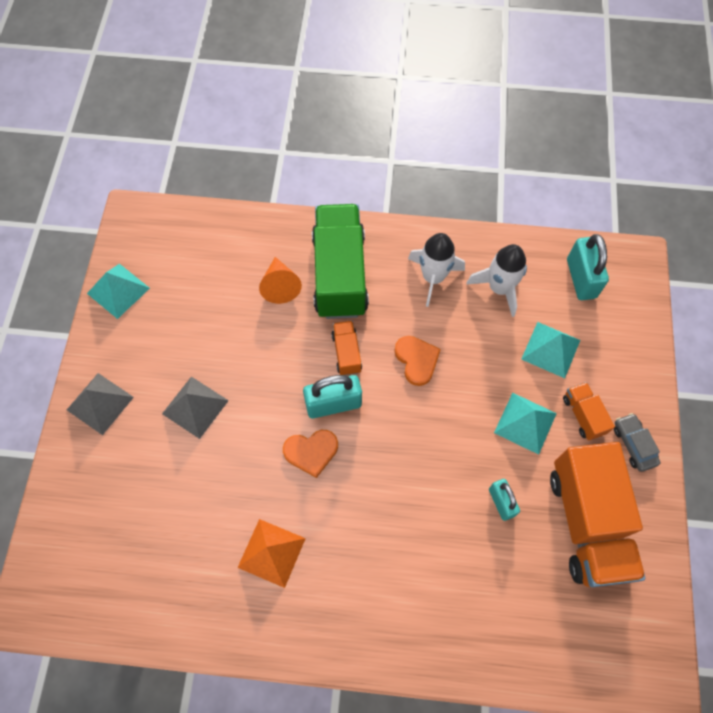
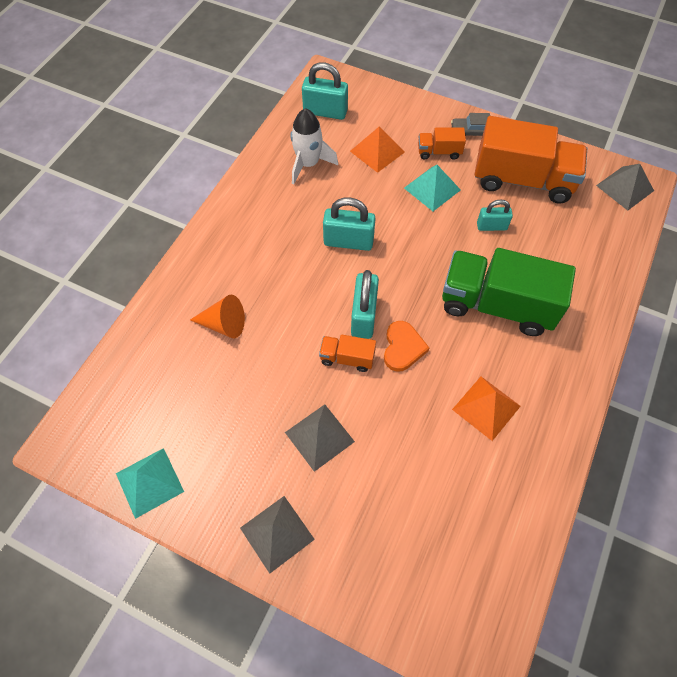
camera: 70 degrees left, 5 degrees down
(340, 274) = (236, 272): green truck -> green truck (496, 305)
(346, 353) = (318, 291): orange truck -> orange truck (347, 358)
(416, 360) = (348, 241): orange heart -> turquoise padlock
(433, 277) = (276, 204): white rocket -> none
(550, 349) = (377, 151): turquoise pyramid -> orange pyramid
(637, 656) = (625, 188): none -> grey pyramid

